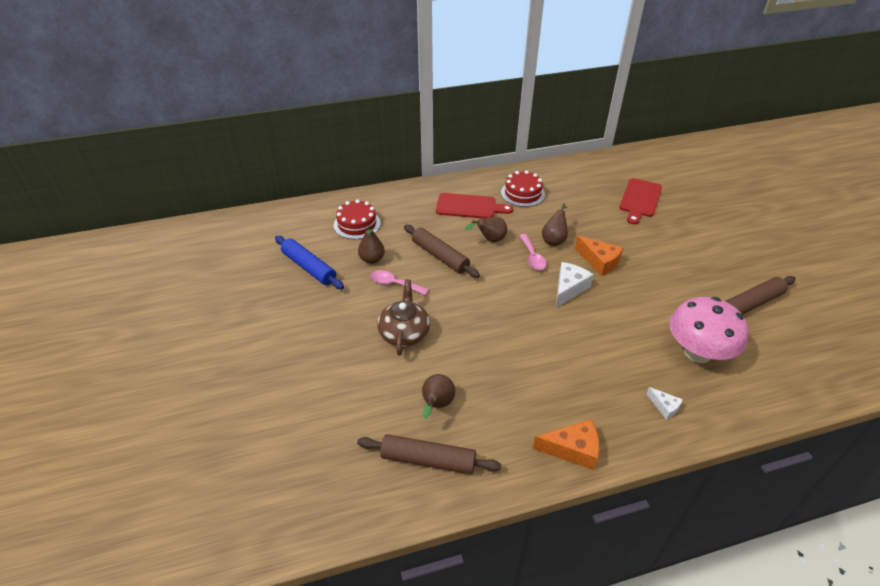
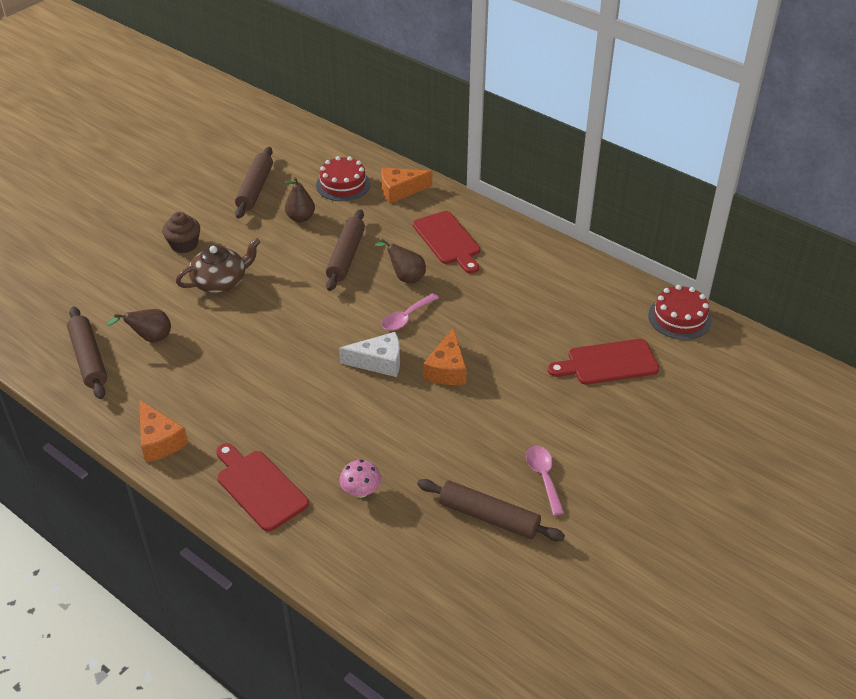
camera: 55 degrees right, 0 degrees up
(309, 267) = (255, 189): blue rolling pin -> brown rolling pin
(334, 335) = (184, 244): none -> brown cupcake
(394, 203) = (400, 191): none -> orange cheese
(394, 284) = (279, 247): pink spoon -> pink spoon (544, 477)
(522, 193) = (515, 267): red cake -> red cake (679, 318)
(554, 240) = (452, 322): brown pear -> none
(664, 407) = (259, 487): white cheese -> red cutting board
(697, 352) = (361, 491): pink mushroom -> pink mushroom, size x0.46

